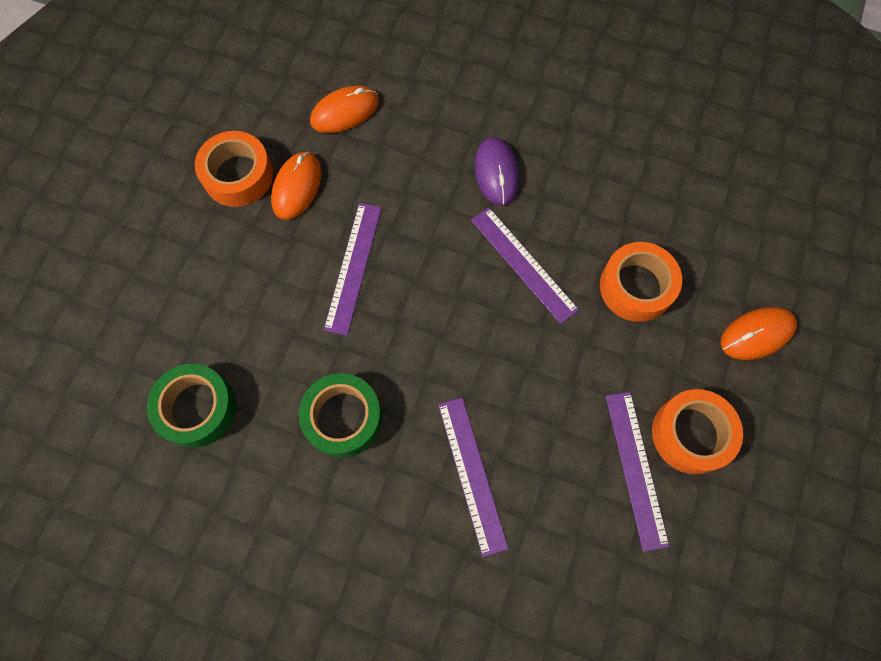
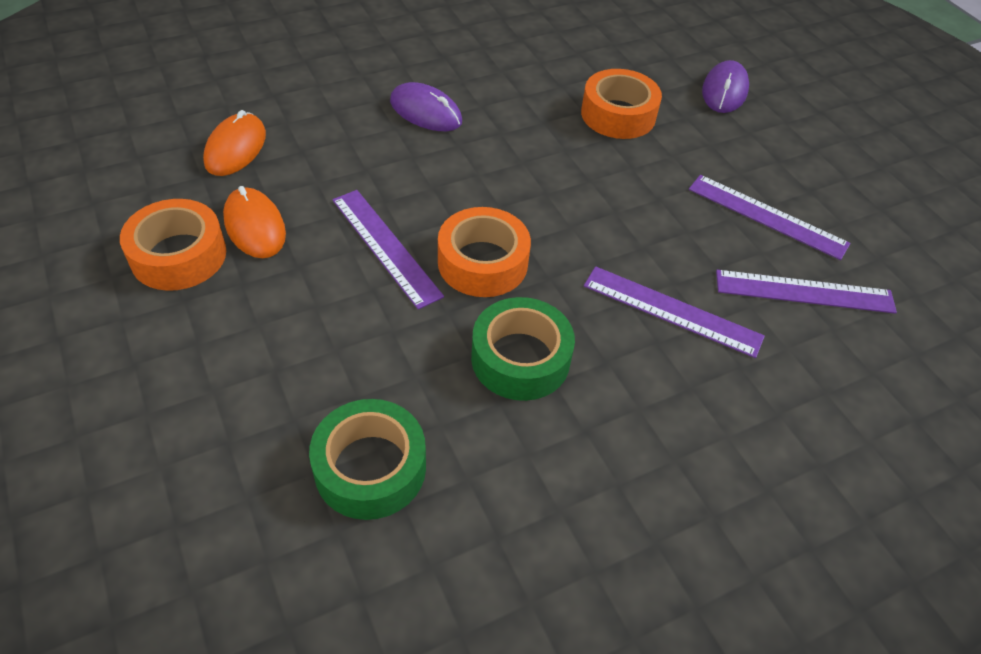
camera: 50 degrees left, 20 degrees down
(523, 264) = (523, 153): purple ruler -> purple ruler (804, 292)
(691, 434) = (768, 171): orange tape -> orange tape (482, 262)
(757, 334) = (724, 91): orange mouse -> purple mouse

